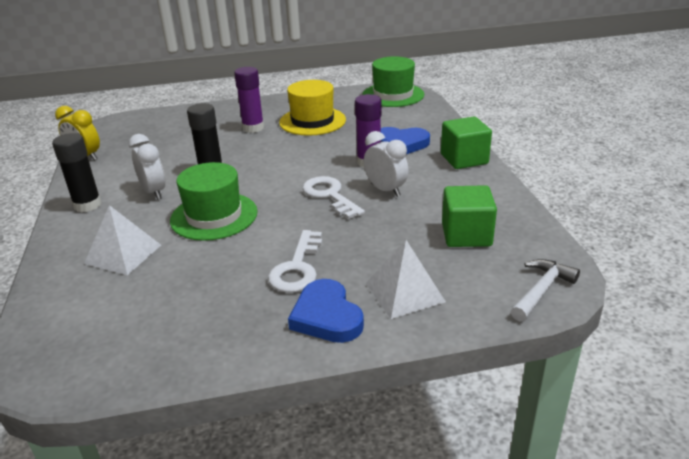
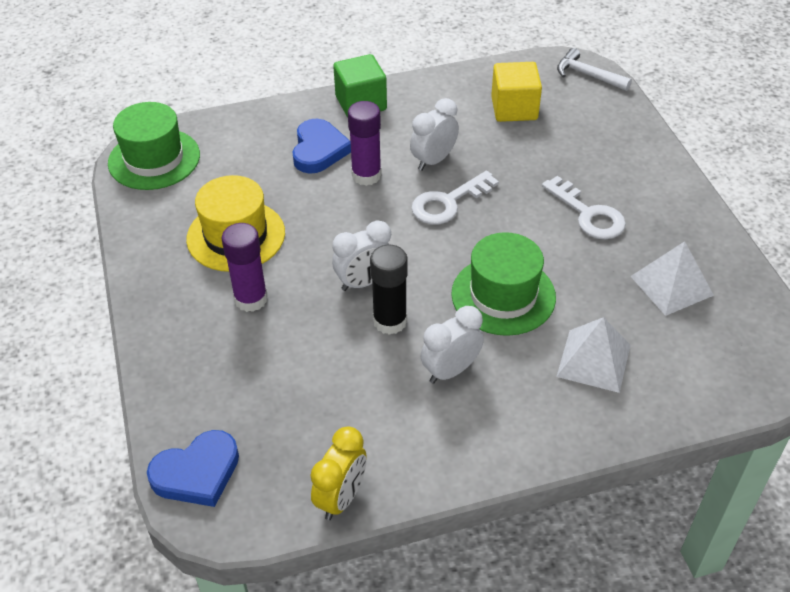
camera: 95 degrees left, 15 degrees up
(87, 205) = (491, 437): black glue stick -> none
(252, 162) = (364, 282): none -> white clock
(297, 268) = (588, 214): white key -> white key turned 45 degrees clockwise
(326, 316) = (652, 189): blue heart -> blue heart (197, 473)
(405, 292) = (608, 146): white pyramid -> white pyramid (671, 285)
(466, 235) = (514, 108): green cube -> yellow cube

